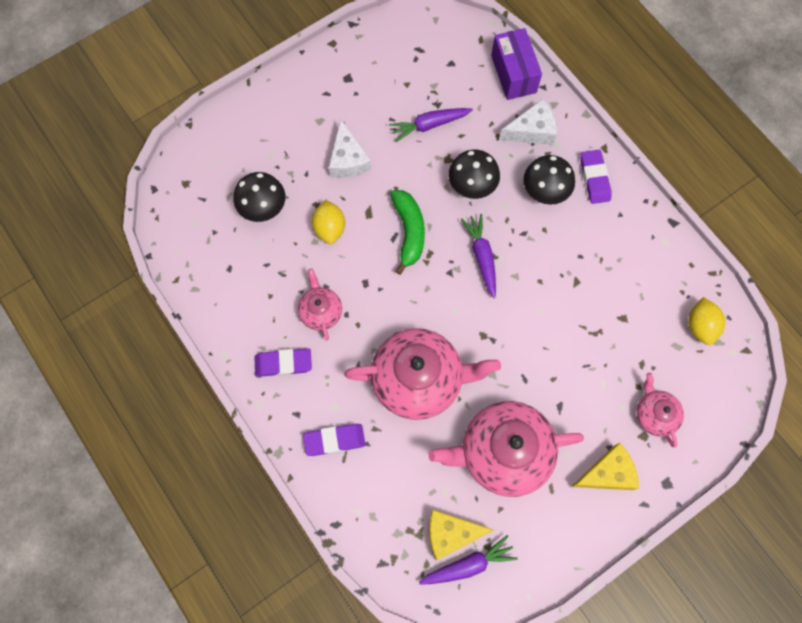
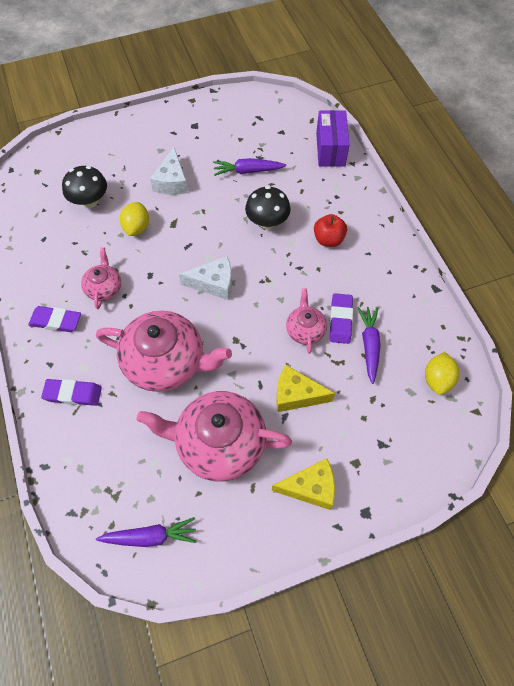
camera: 15 degrees right, 10 degrees down
(409, 232) = (201, 245): green banana -> none
(451, 533) = (144, 503): yellow cheese -> yellow cheese (296, 395)
(481, 257) = (256, 277): purple carrot -> purple carrot (369, 345)
(531, 131) = (332, 192): white cheese -> white cheese (214, 284)
(545, 191) = (328, 239): black mushroom -> red apple
(594, 178) = (375, 239): purple eraser -> purple eraser (340, 320)
(655, 414) = (372, 446): pink teapot -> pink teapot (305, 330)

